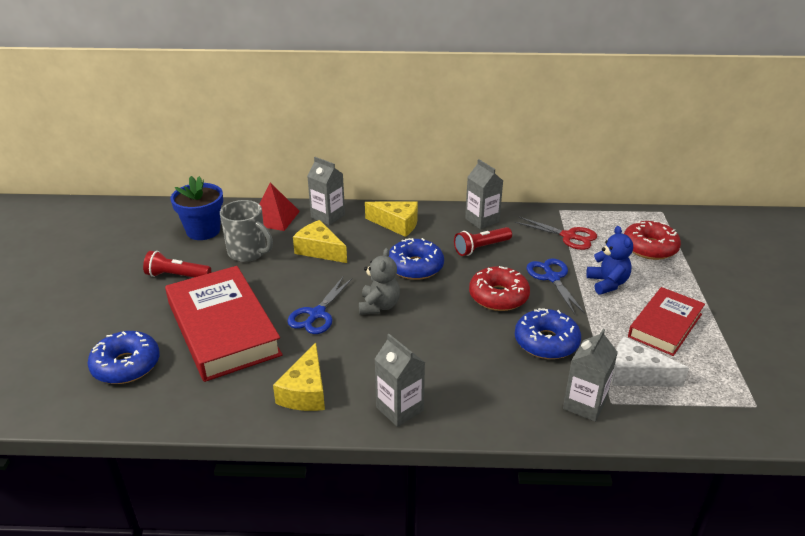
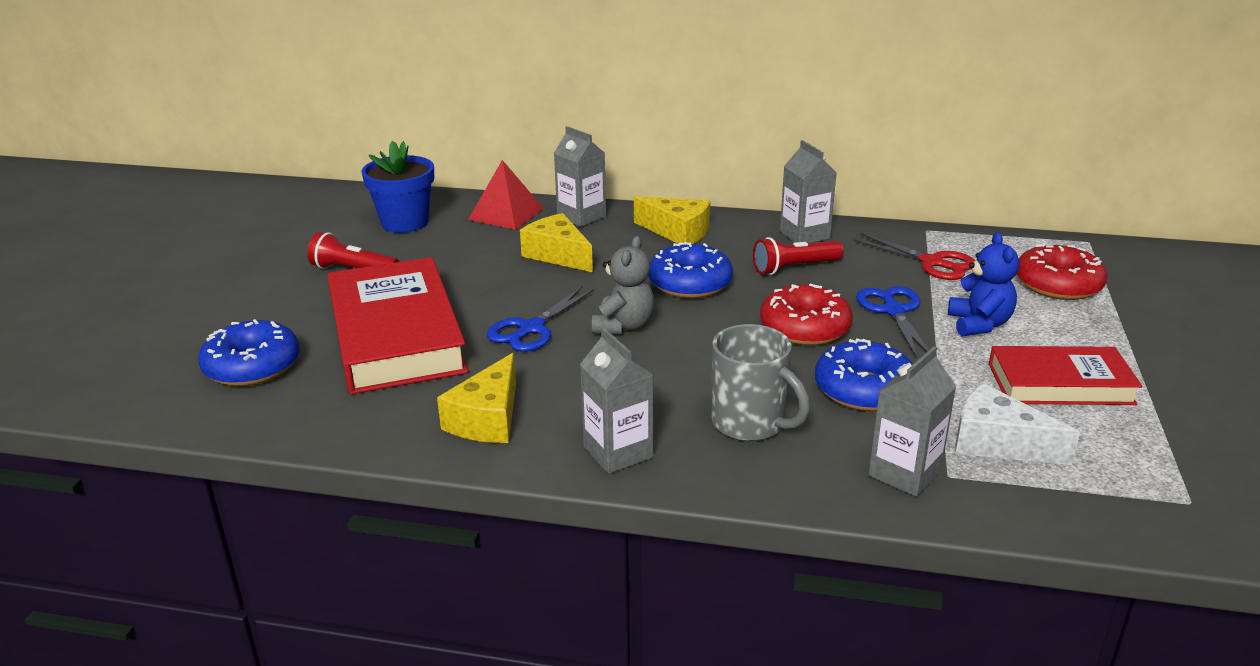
camera: 10 degrees right, 5 degrees down
(248, 252) = (458, 251): grey mug -> grey mug (750, 424)
(665, 325) = (1060, 384): red book -> red book turned 45 degrees clockwise

